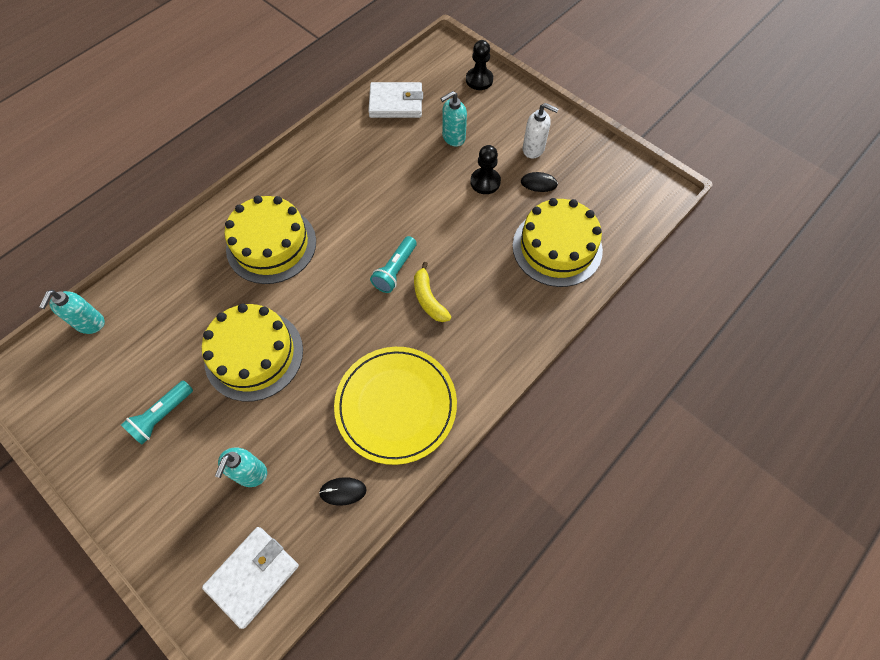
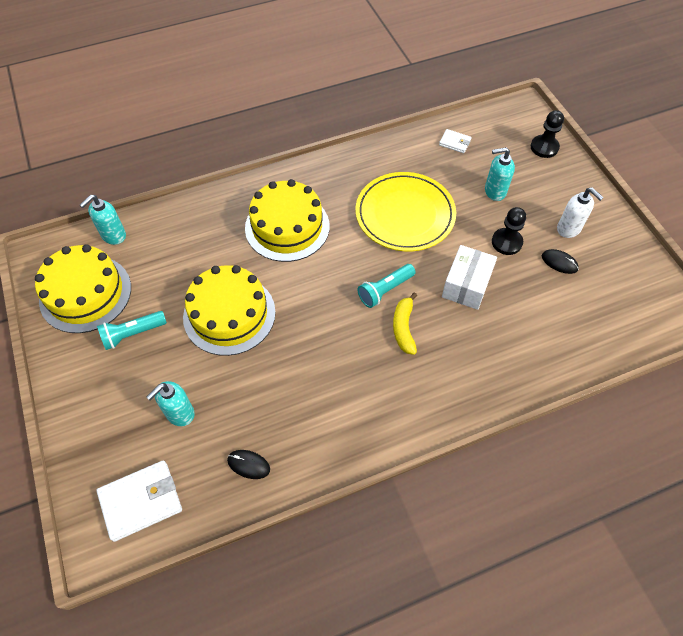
camera: 25 degrees right, 5 degrees down
(396, 103) = (454, 142): white wallet -> white wallet, size x0.53
(396, 405) = (330, 410): yellow plate -> yellow plate (405, 214)
(467, 236) = (466, 285): none -> white box
(557, 247) = (550, 329): yellow cake -> yellow cake (85, 293)

